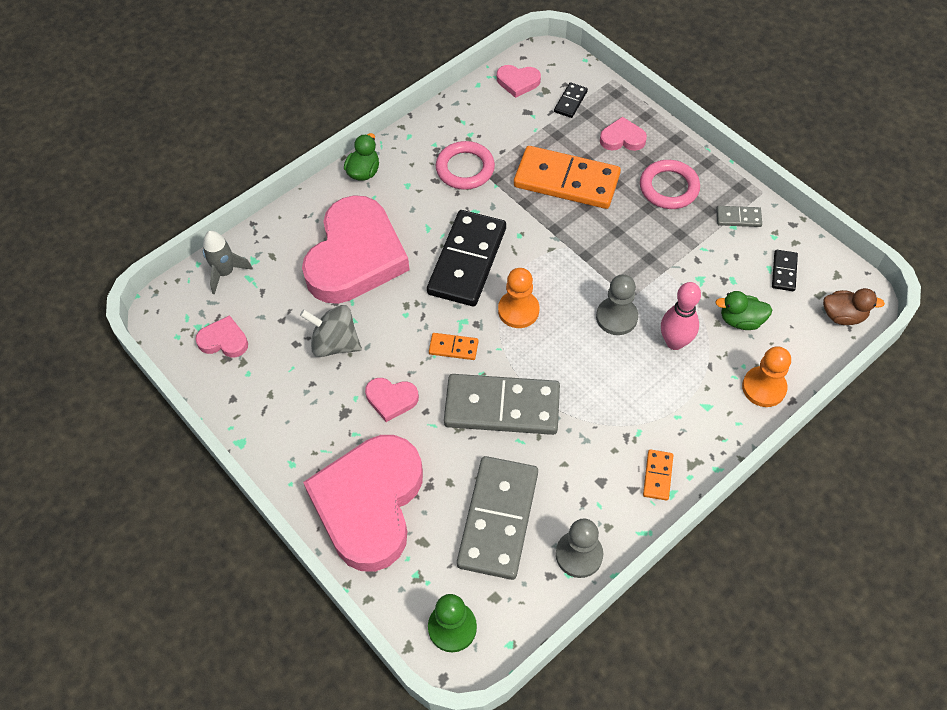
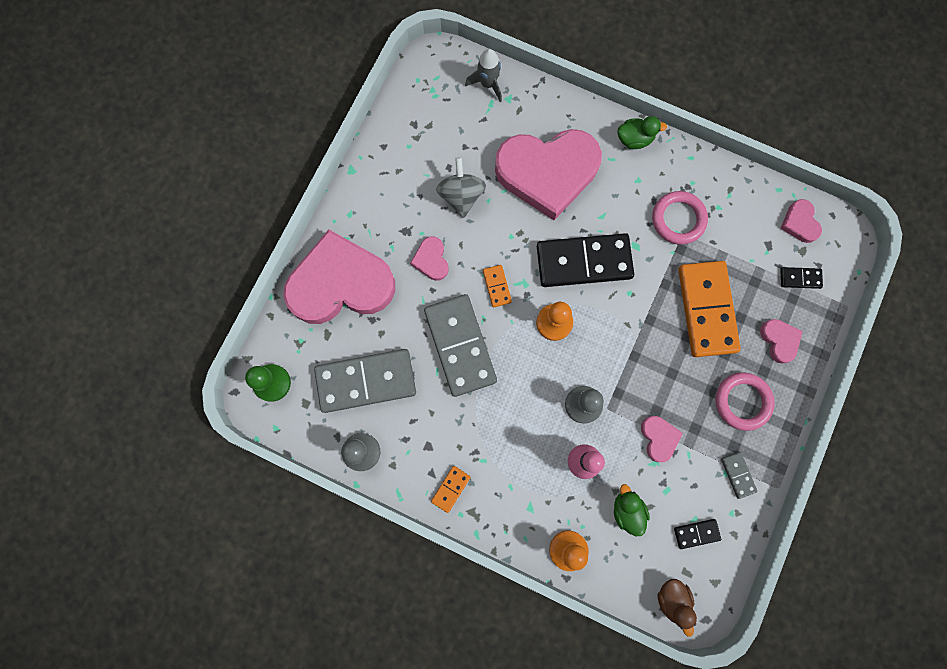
camera: 65 degrees right, 20 degrees up
(224, 340) = (428, 114): pink heart -> pink heart (659, 438)
(658, 476) = (451, 489): orange domino -> orange domino turned 45 degrees counterclockwise

